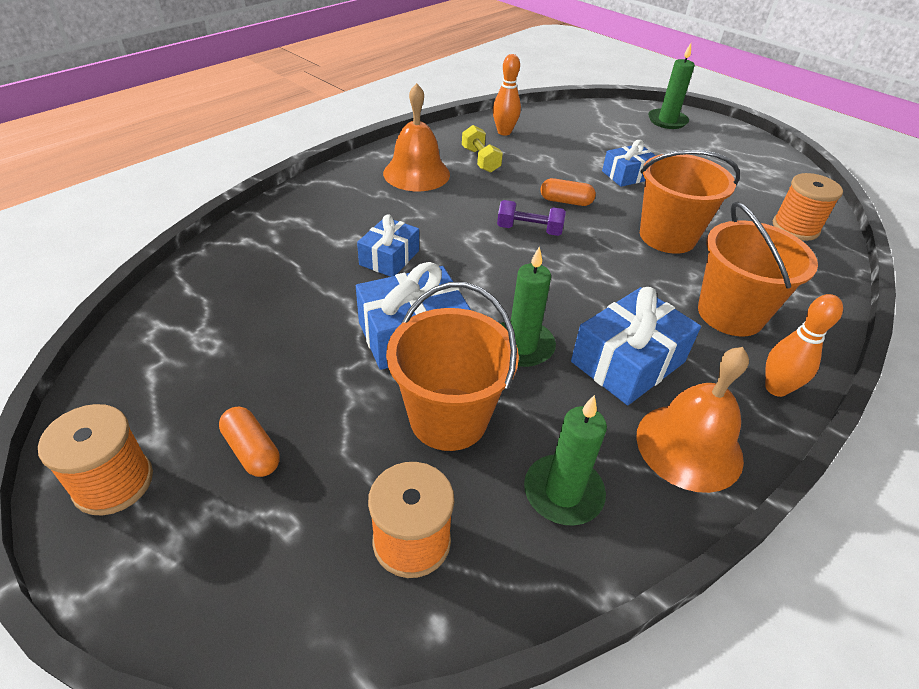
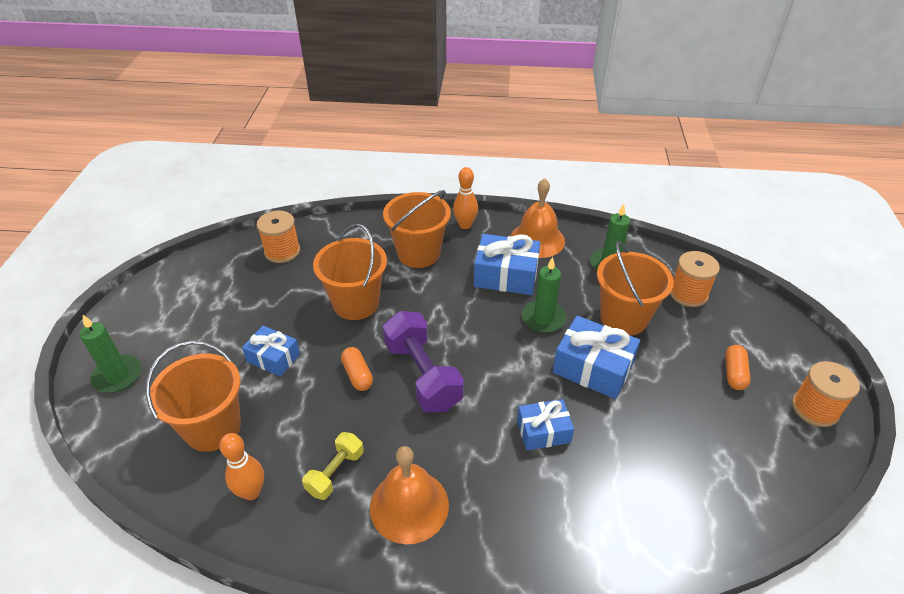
camera: 125 degrees left, 0 degrees up
(529, 230) = (422, 375): purple dumbbell -> purple dumbbell, size x1.80
(576, 136) = (213, 428): none -> orange bucket

